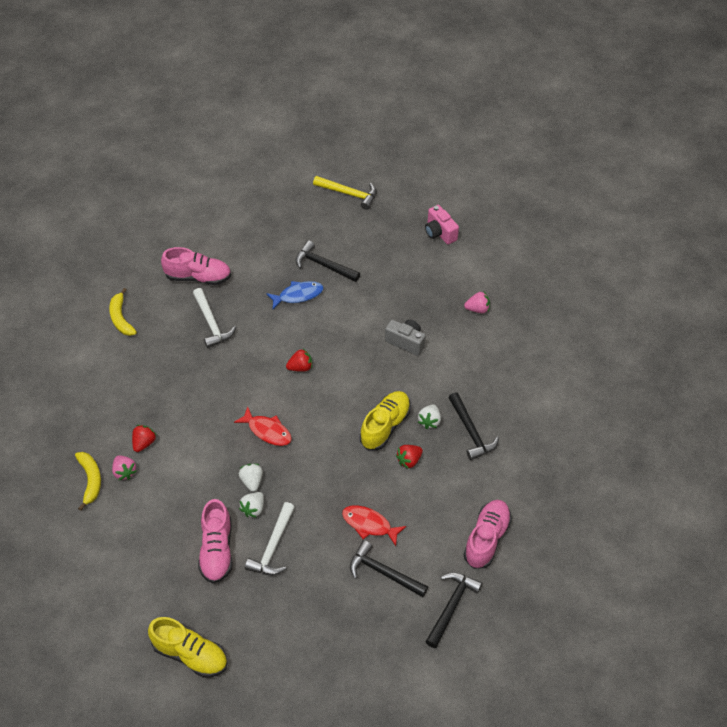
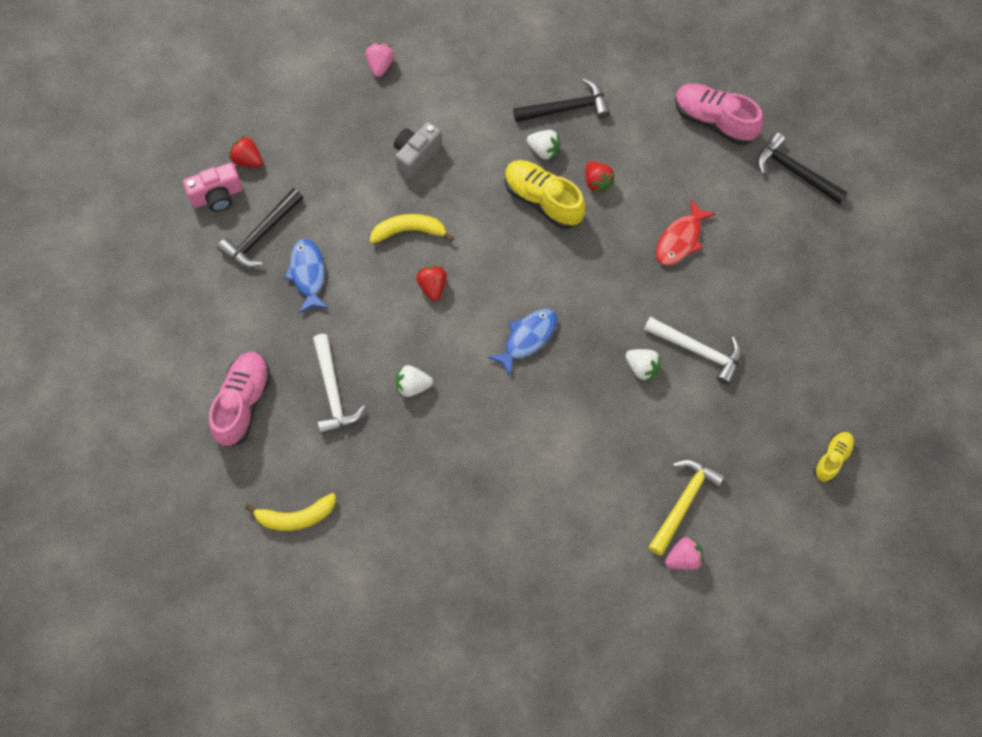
camera: 80 degrees left, 15 degrees up
(90, 480) = (571, 570): yellow banana -> yellow banana (409, 231)
(124, 472) = (564, 524): pink strawberry -> pink strawberry (683, 558)
(144, 443) = (521, 496): red strawberry -> red strawberry (247, 160)
(190, 654) = (832, 459): yellow shoe -> yellow shoe, size x0.58
(211, 323) = (333, 392): white hammer -> white hammer turned 90 degrees clockwise
(217, 550) = (695, 416): pink shoe -> none
(252, 481) = (601, 365): white strawberry -> white strawberry (413, 386)
(267, 431) = (527, 338): red fish -> blue fish
(349, 194) = (134, 184): yellow hammer -> yellow hammer (683, 502)
(383, 572) = (745, 234): black hammer -> none
(439, 233) = (239, 84): pink camera -> pink camera (217, 196)

